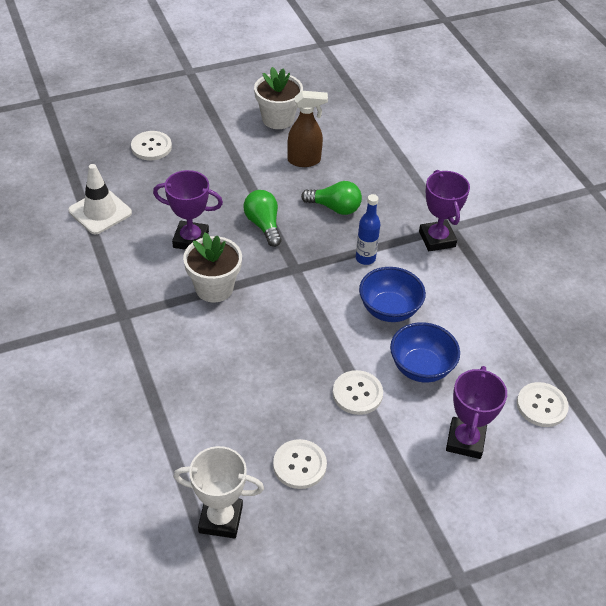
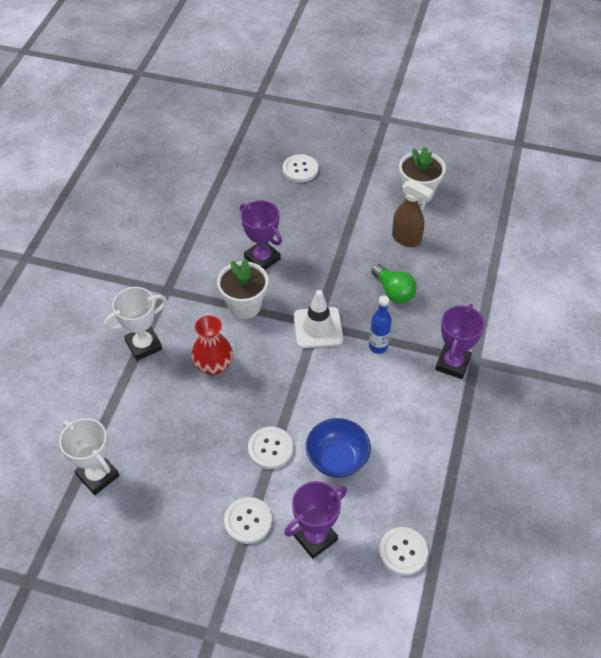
camera: 40 degrees right, 5 degrees up
(100, 212) = (219, 203): white traffic cone -> white traffic cone (318, 328)
(149, 376) = (143, 345): none -> white trophy
(236, 355) = (213, 365): none -> red vase
(263, 225) = (325, 276): green light bulb -> none
(299, 465) = (181, 474): white button -> white button (248, 521)
(389, 310) = (357, 399): blue bowl -> none

